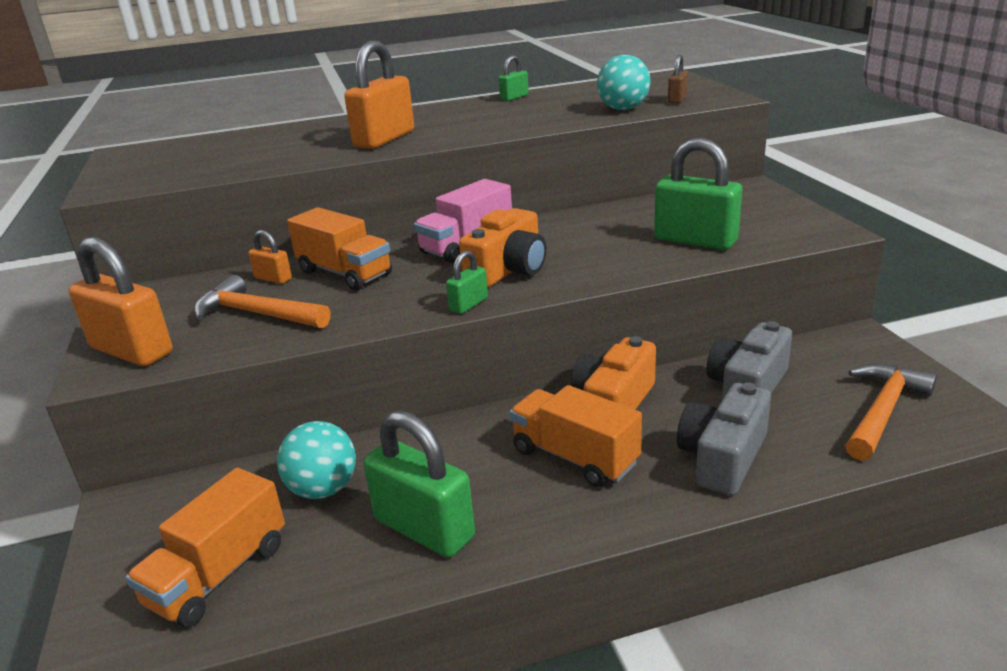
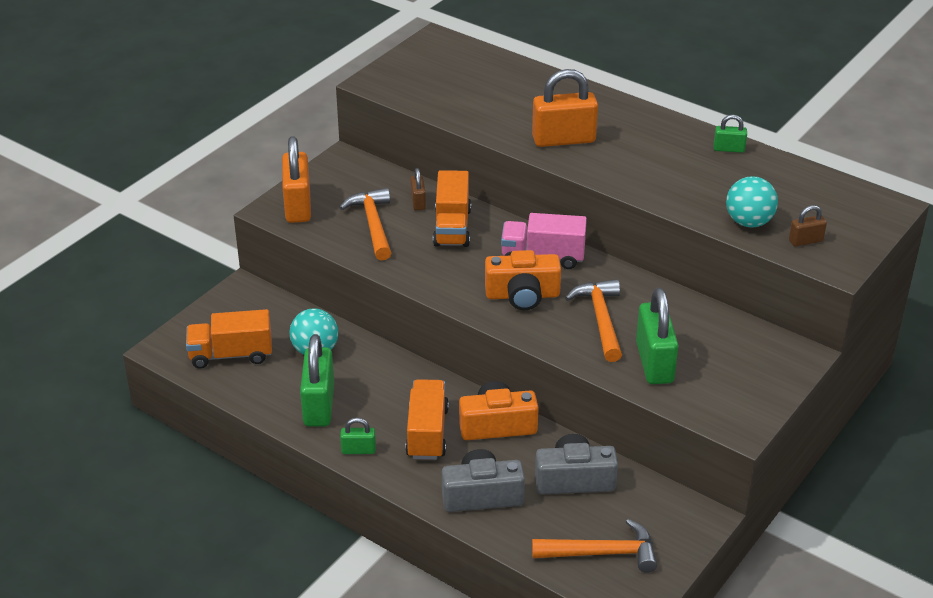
camera: 50 degrees right, 10 degrees up
(273, 278) = (418, 202): orange padlock -> brown padlock
(469, 304) = (460, 302): green padlock -> green padlock (358, 450)
(599, 245) = (601, 319): none -> orange hammer

